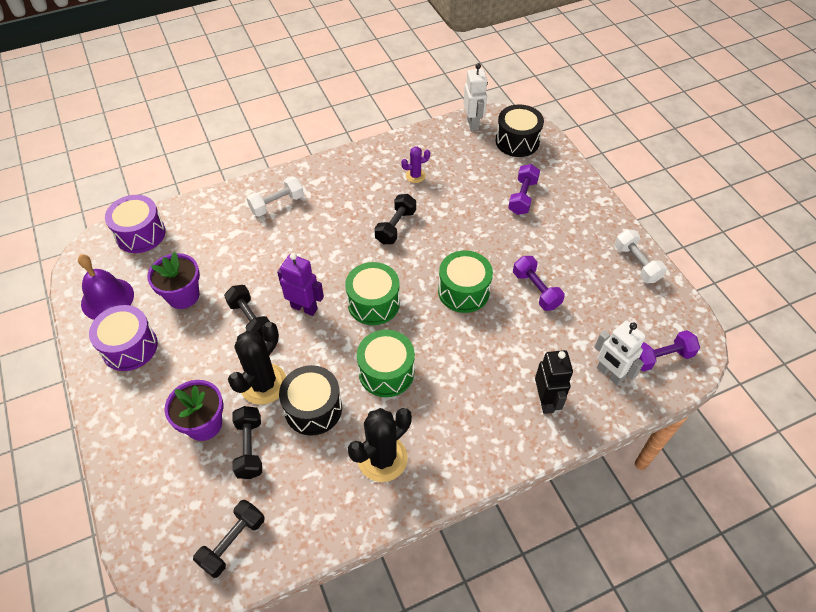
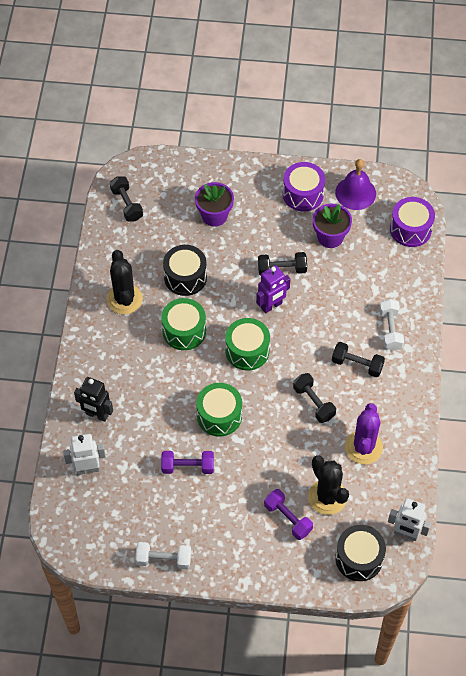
camera: 120 degrees right, 5 degrees up
(249, 448) = (181, 233): black dumbbell -> black dumbbell (357, 364)
(263, 384) = (223, 257): black cactus -> black cactus (327, 497)
(415, 176) = (363, 447): purple cactus -> purple cactus, size x1.91
(661, 357) = (76, 513): purple dumbbell -> none

